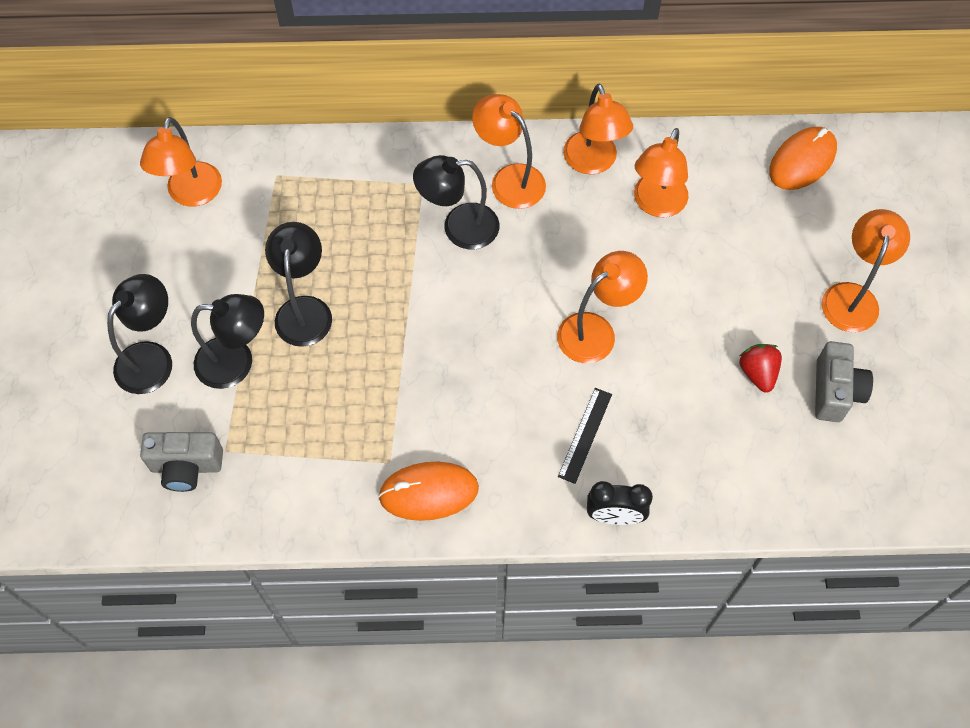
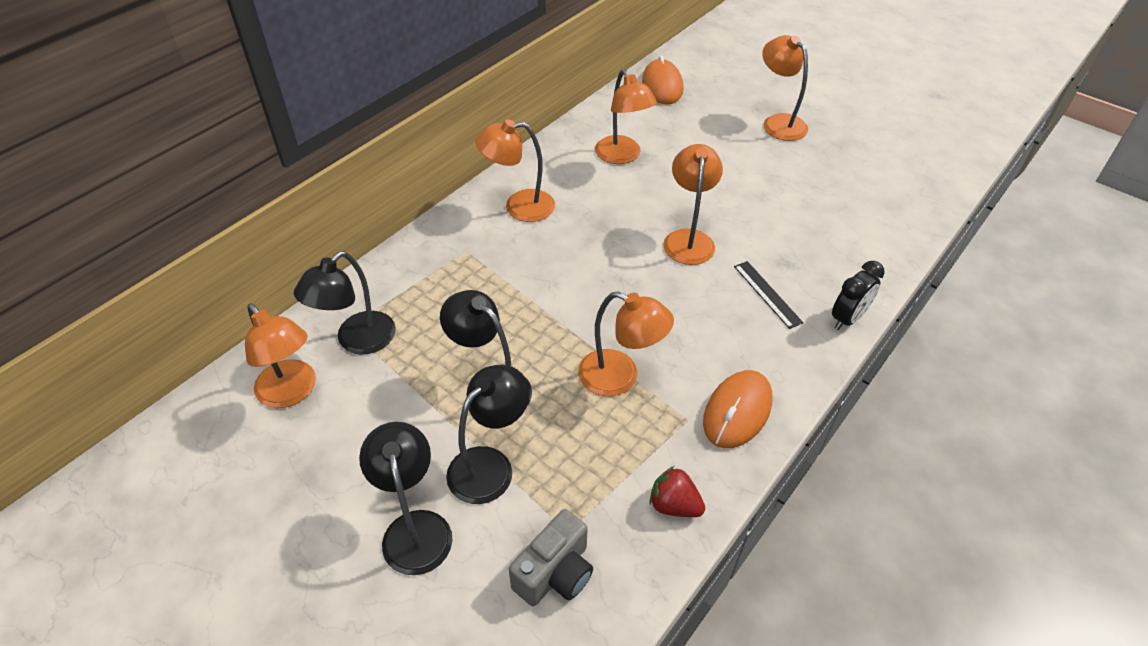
camera: 50 degrees left, 15 degrees down
(459, 227) = (526, 254): black lamp -> black lamp (357, 341)
(593, 162) = (556, 163): orange lamp -> orange lamp (620, 377)
(757, 373) = (795, 189): red strawberry -> red strawberry (674, 505)
(835, 391) = (839, 167): grey camera -> none

